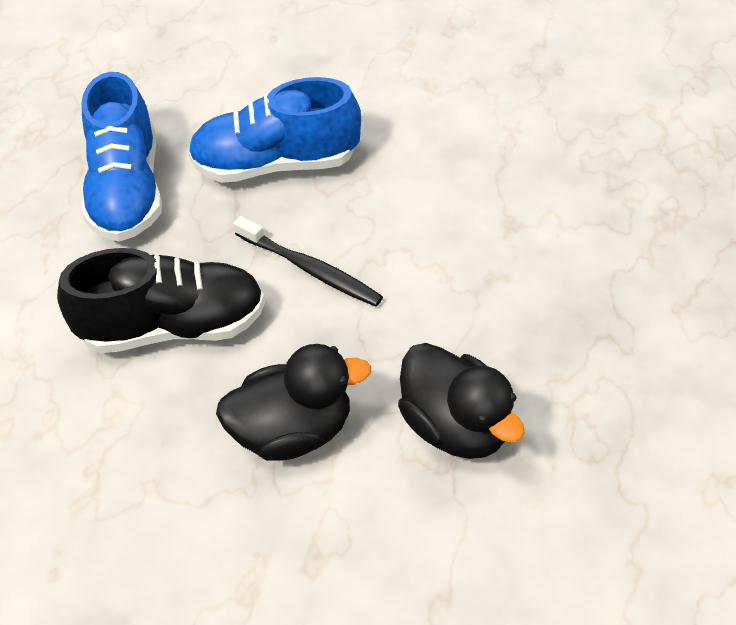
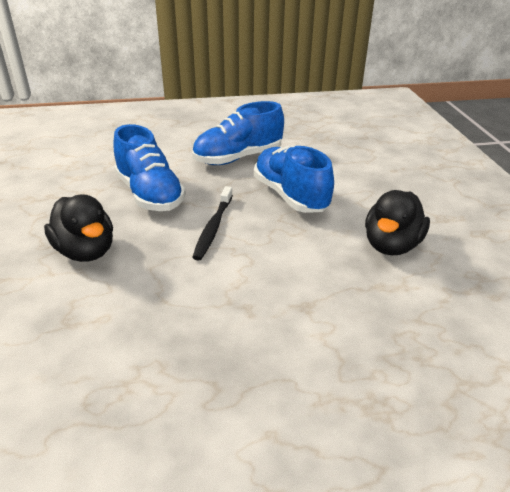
camera: 65 degrees right, 15 degrees down
(173, 326) = (150, 194): black shoe -> blue shoe
(456, 426) = (103, 319): black duck -> black duck (391, 245)

